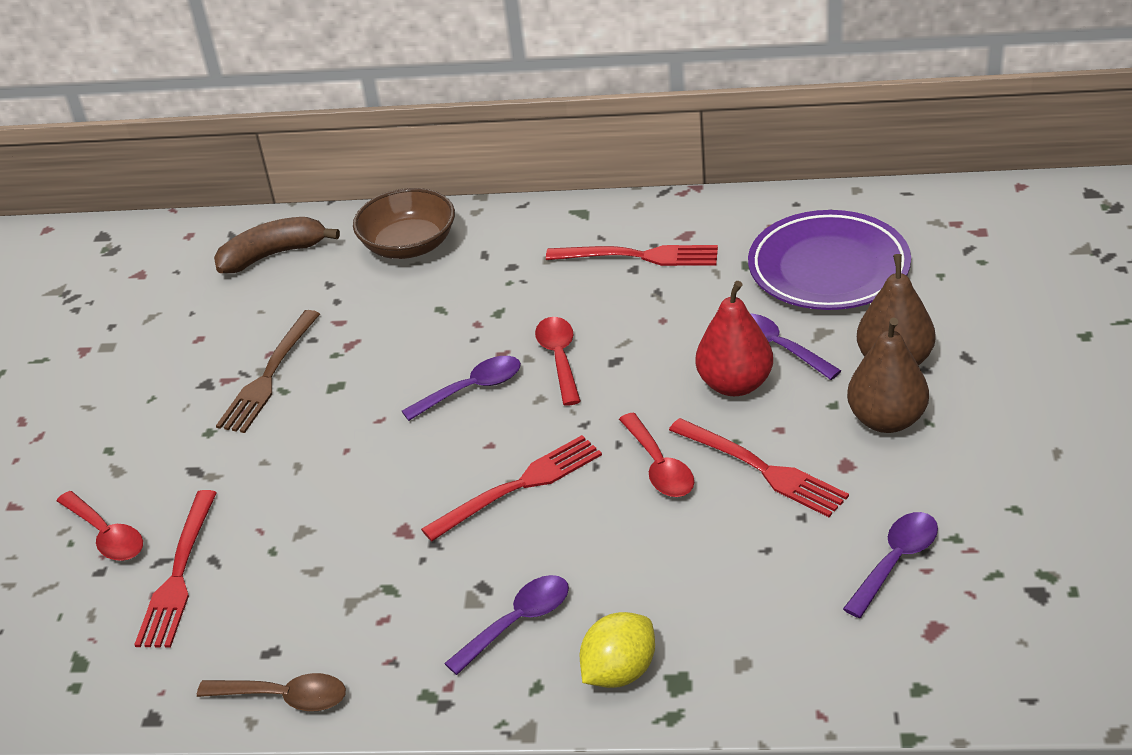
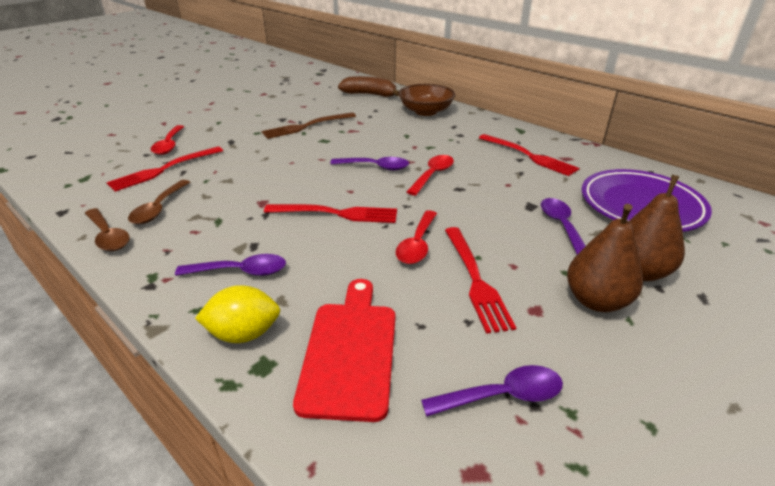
camera: 35 degrees right, 5 degrees down
(282, 626) = (159, 208): none -> brown spoon
(735, 384) = (513, 230): red pear -> none
(736, 616) = (350, 351): none -> red cutting board

